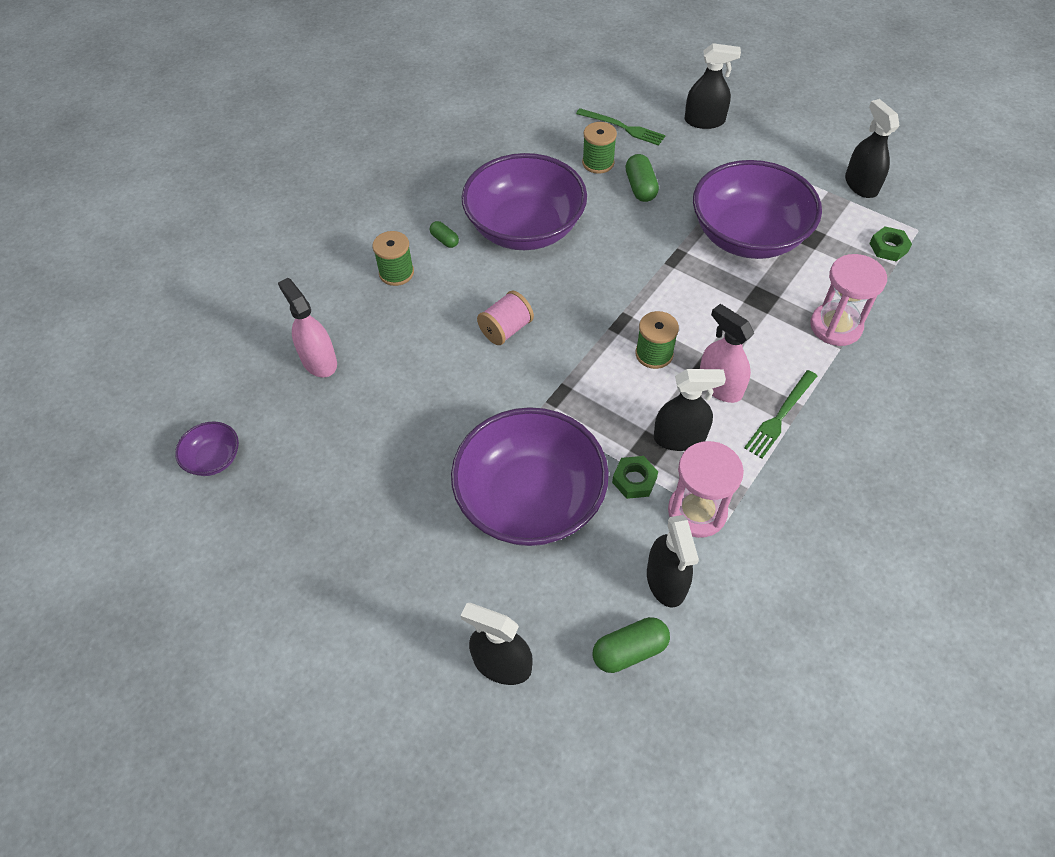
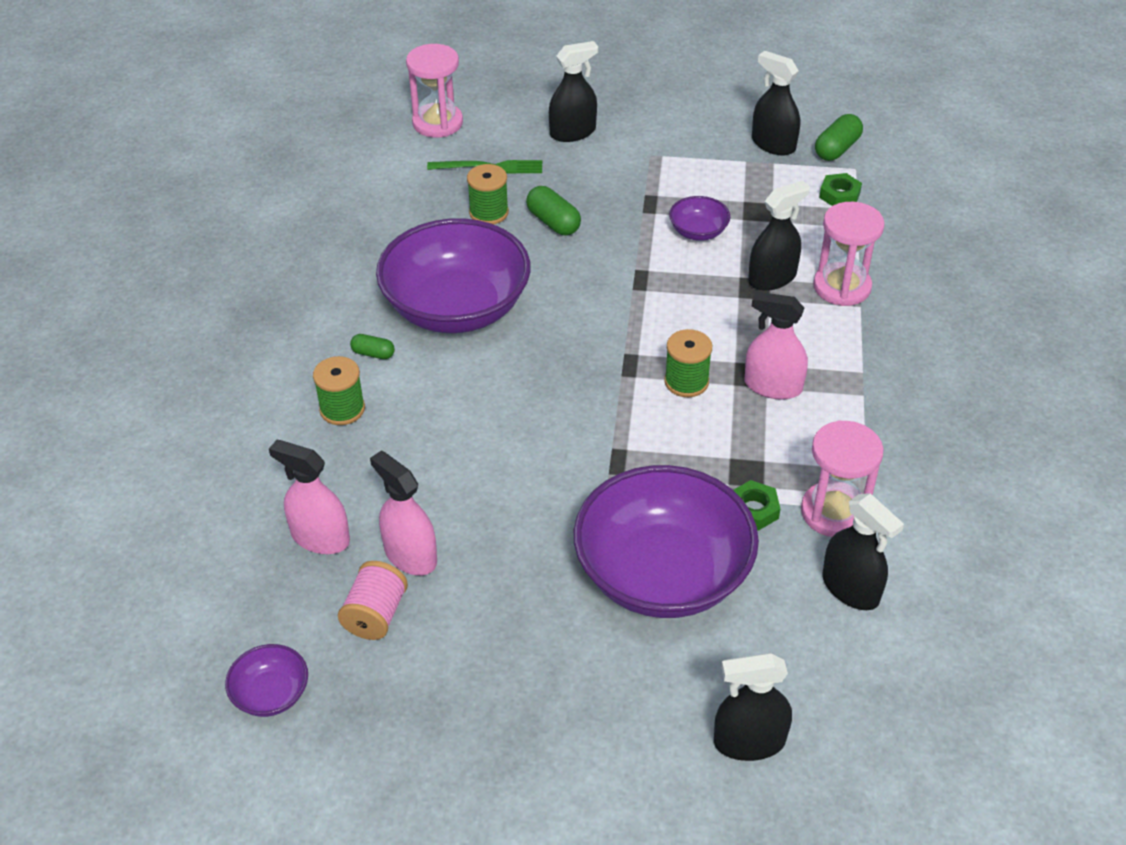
camera: 30 degrees left, 10 degrees down
(367, 401) = (410, 555): none -> pink spray bottle
(506, 329) = (513, 419): pink spool -> pink spool (375, 615)
(608, 80) = (437, 123): none -> pink hourglass
(629, 650) = (862, 667): green capsule -> green capsule (837, 149)
(679, 437) = (768, 451): black spray bottle -> black spray bottle (772, 278)
(748, 236) = (698, 232): purple bowl -> purple bowl, size x0.42
(780, 416) = (849, 390): green fork -> none

